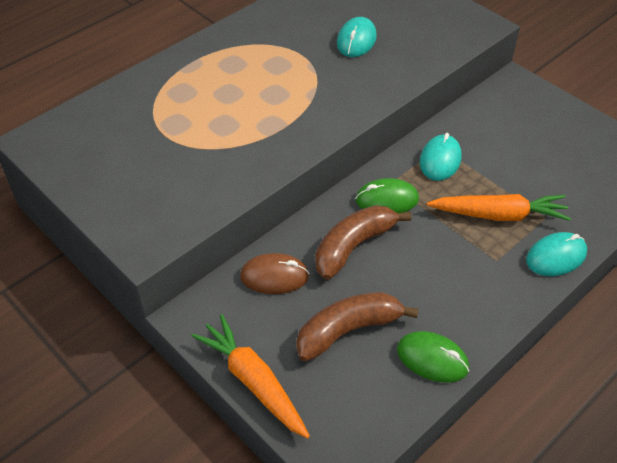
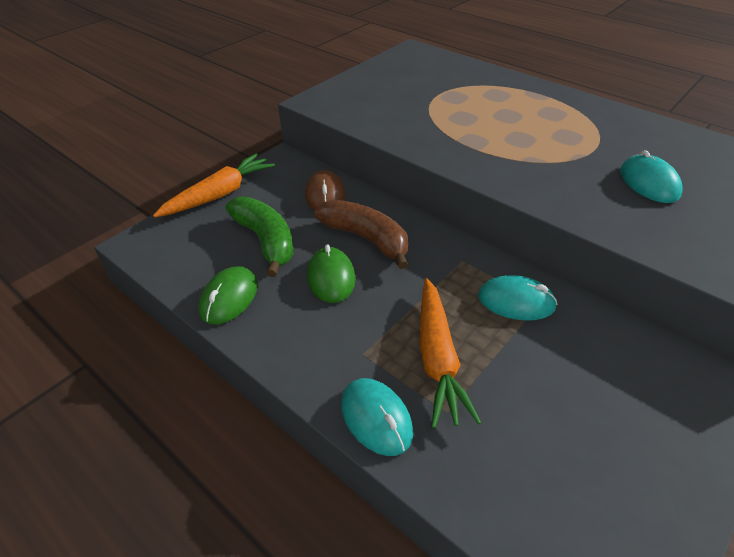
camera: 85 degrees right, 5 degrees down
(348, 330) = (266, 241): brown banana -> green banana
(356, 40) = (649, 183): turquoise mouse -> turquoise mouse turned 60 degrees clockwise
(386, 200) = (436, 259): green mouse -> green mouse (331, 277)

